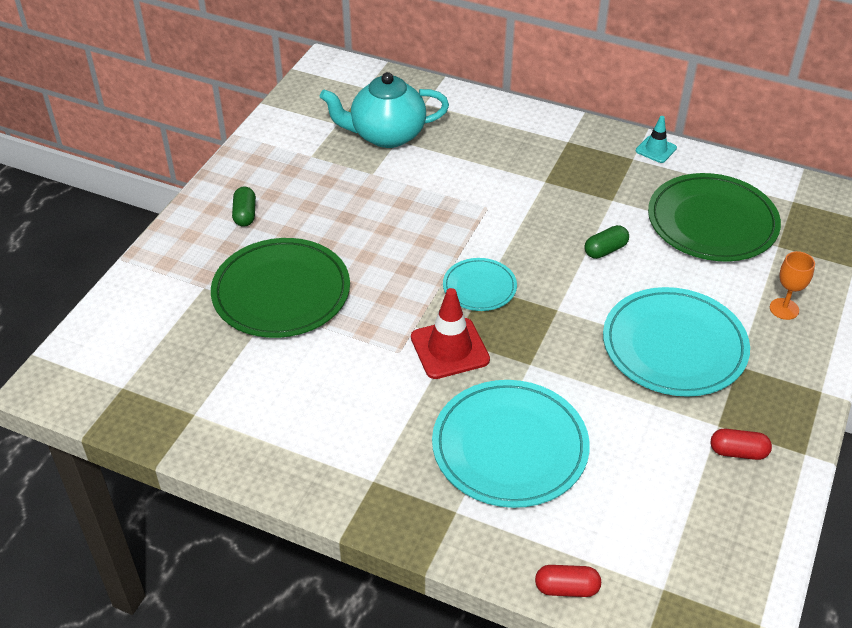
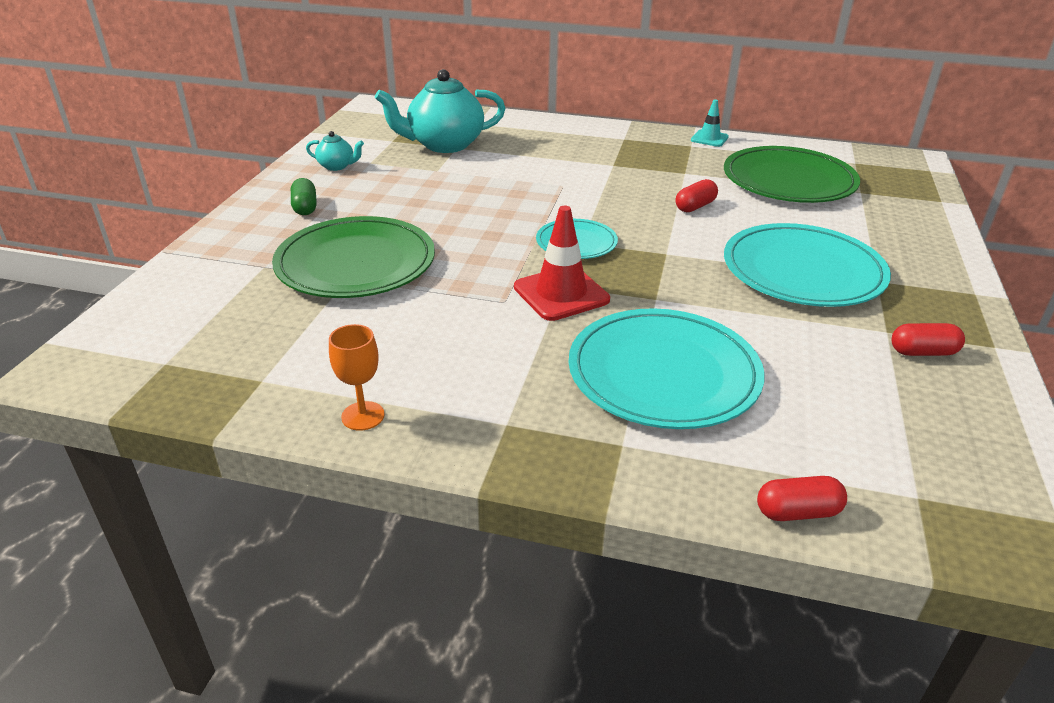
camera: 10 degrees left, 10 degrees down
(279, 158) = (337, 166): none -> turquoise teapot
(605, 250) = (695, 206): green capsule -> red capsule
(784, 309) = (895, 235): orange goblet -> orange goblet (363, 416)

